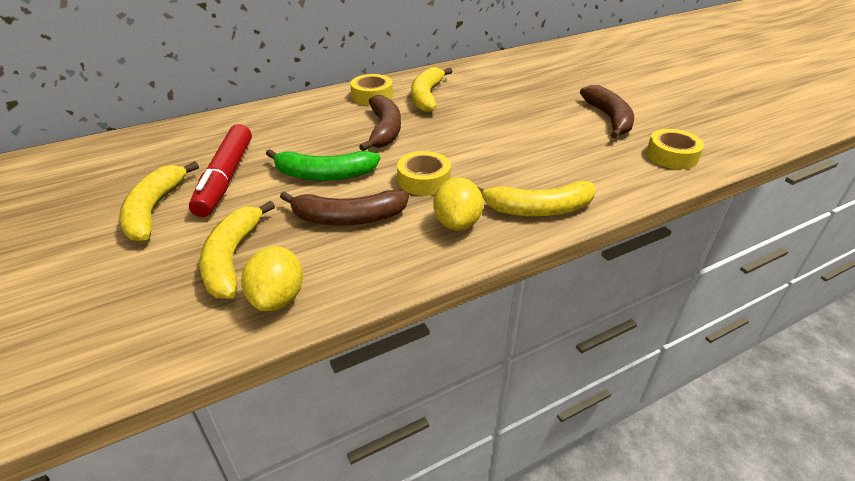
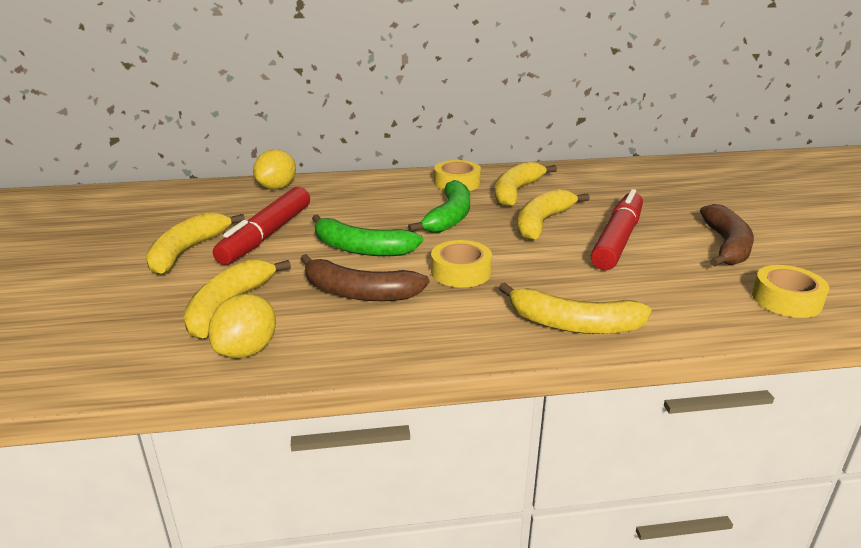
camera: 20 degrees right, 10 degrees down
(384, 130) = (449, 217): brown banana -> green banana
(457, 223) = (471, 320): yellow lemon -> yellow lemon (277, 187)
(464, 122) = (542, 223): none -> yellow banana
(529, 127) = (617, 240): none -> red marker

